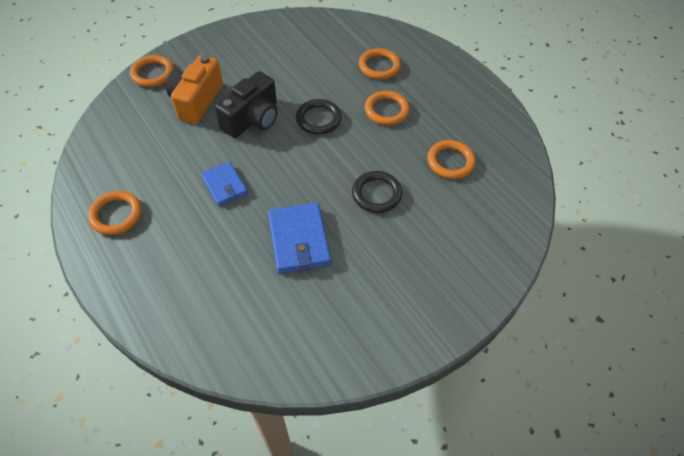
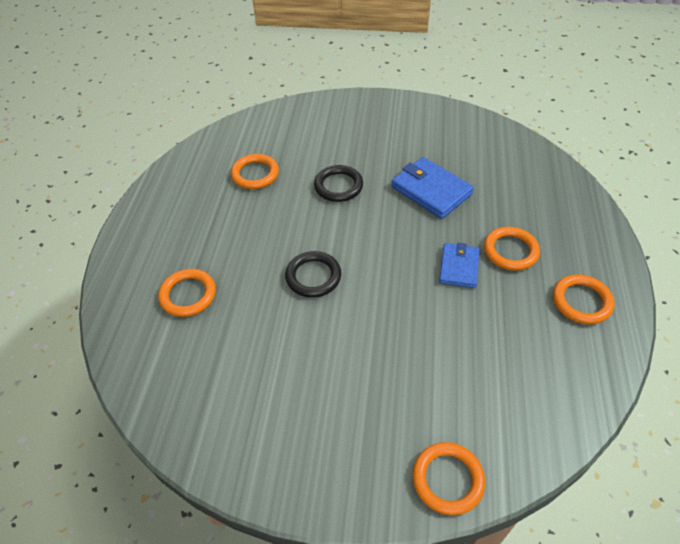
camera: 135 degrees left, 5 degrees down
(197, 101) = (419, 388): orange camera -> none
(252, 119) = (376, 320): black camera -> none
(299, 240) = (431, 190): blue wallet -> blue wallet turned 75 degrees counterclockwise
(386, 110) = (244, 244): orange ring -> orange ring (510, 251)

